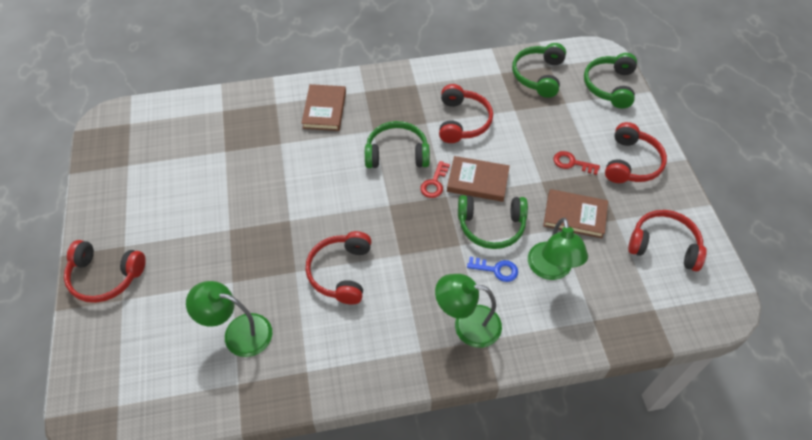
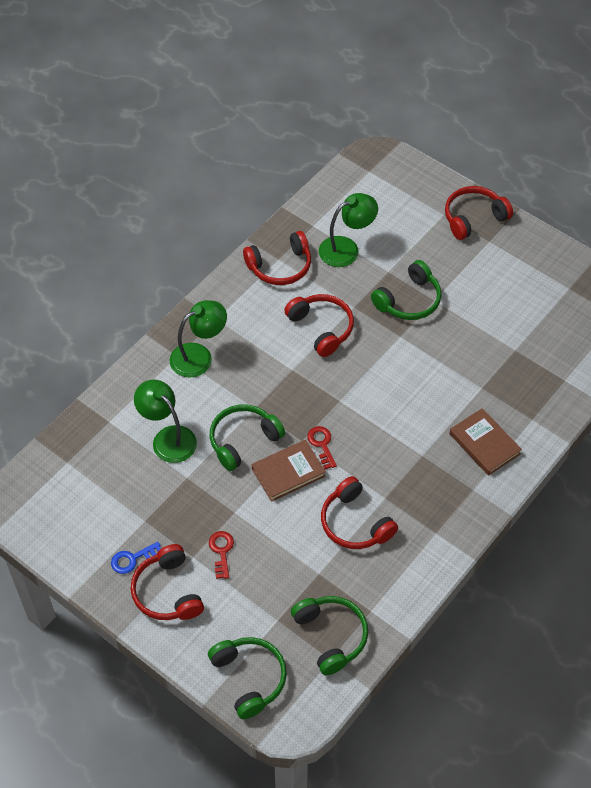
camera: 140 degrees right, 0 degrees up
(397, 153) = (379, 448): green headphones -> green headphones (409, 300)
(496, 269) = (210, 409): blue key -> blue key (132, 559)
(572, 163) = (221, 551): red key -> red key turned 75 degrees counterclockwise
(574, 216) = (182, 499): brown book -> none
(664, 245) = (89, 524): red headphones -> red headphones (280, 266)

